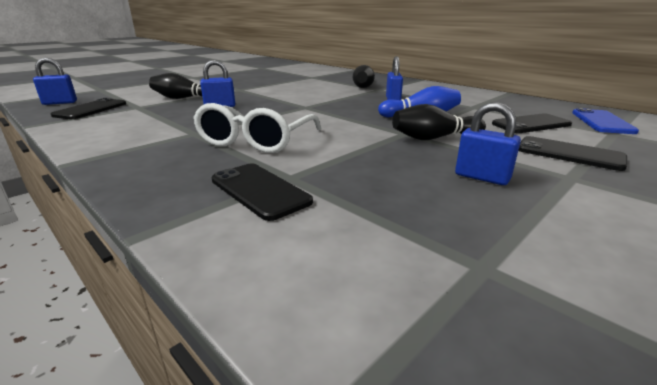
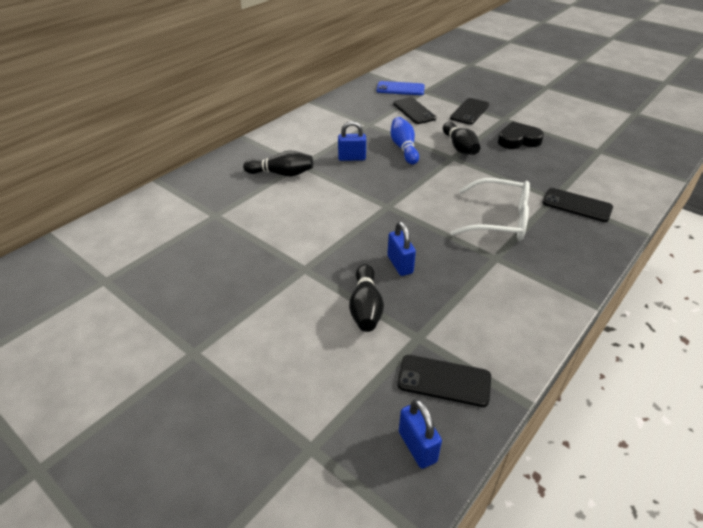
camera: 95 degrees left, 15 degrees up
(259, 190) = (577, 205): black phone -> black phone turned 75 degrees clockwise
(482, 177) = (518, 140): blue padlock -> black heart

